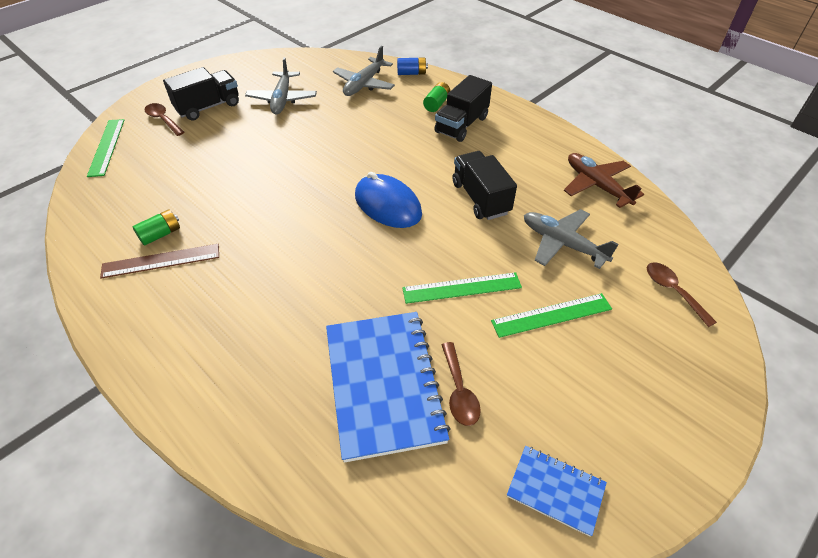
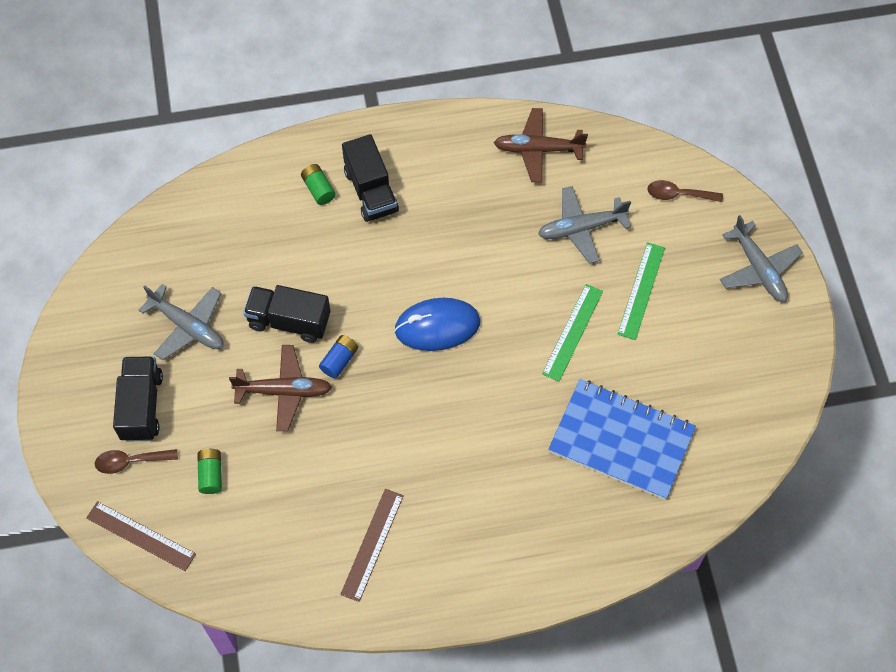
camera: 55 degrees left, 15 degrees up
(107, 147) = (141, 535): green ruler -> brown ruler
(160, 234) = (334, 532): green battery -> green battery (211, 474)
(266, 157) = (284, 391): none -> brown plane
(364, 84) = (224, 232): grey plane -> grey plane (758, 269)
(411, 73) = (242, 175): blue battery -> blue battery (339, 360)
(459, 391) = (660, 396): brown spoon -> none
(480, 198) = (485, 248): black truck -> black truck (289, 321)
(555, 490) = (764, 389): blue notebook -> none

